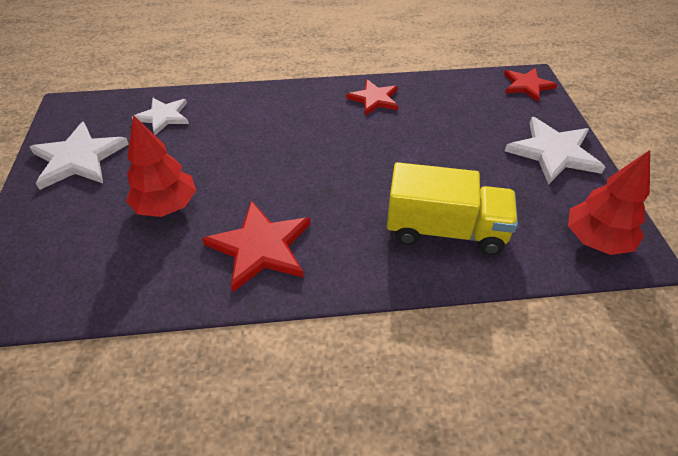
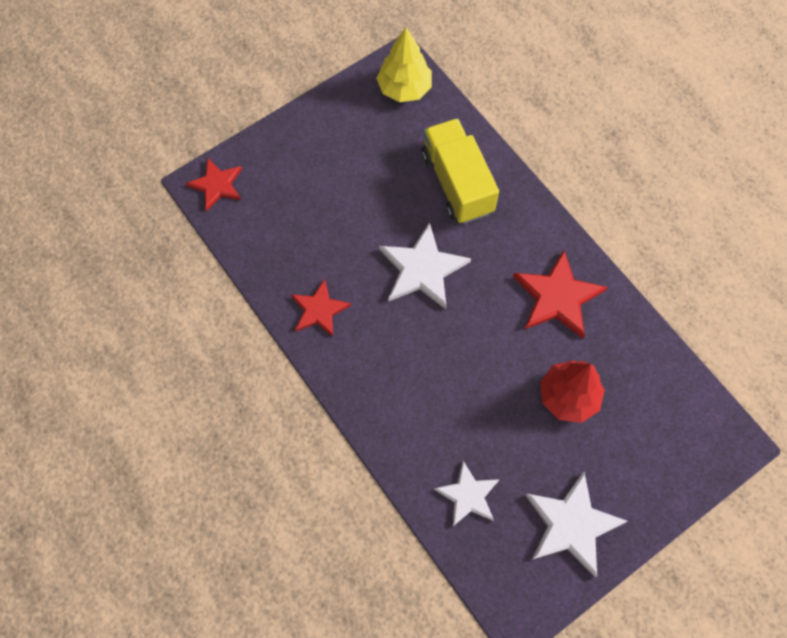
camera: 120 degrees left, 20 degrees up
(553, 152) = (315, 137): white star -> white star (422, 269)
(596, 240) = (404, 88): red tree -> yellow tree

